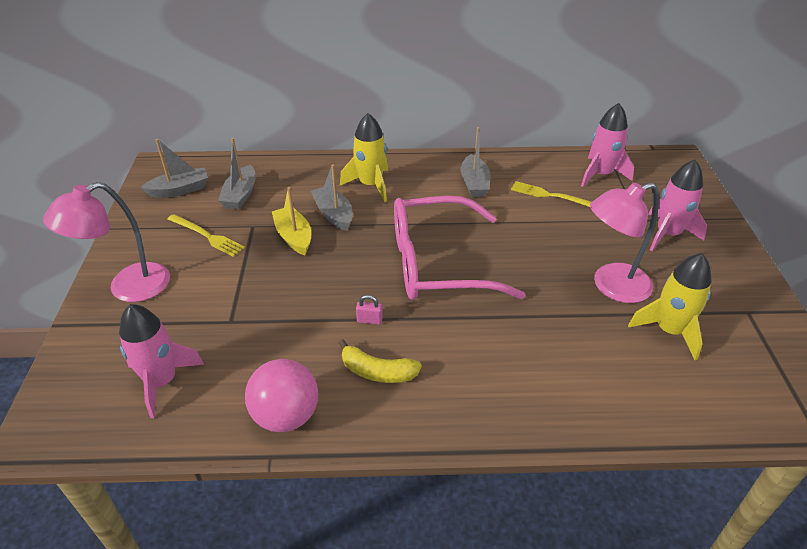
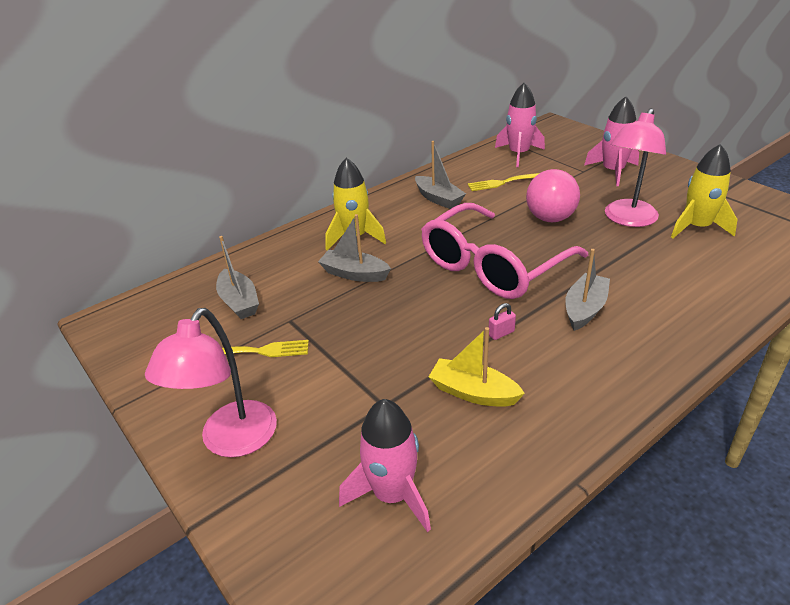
camera: 35 degrees left, 5 degrees down
(180, 190) = (163, 329): grey boat -> grey boat (584, 309)
(286, 416) = (542, 443): pink ball -> pink ball (550, 218)
(294, 237) = (343, 308): yellow boat -> yellow boat (473, 392)
(377, 372) = (562, 365): yellow banana -> none

